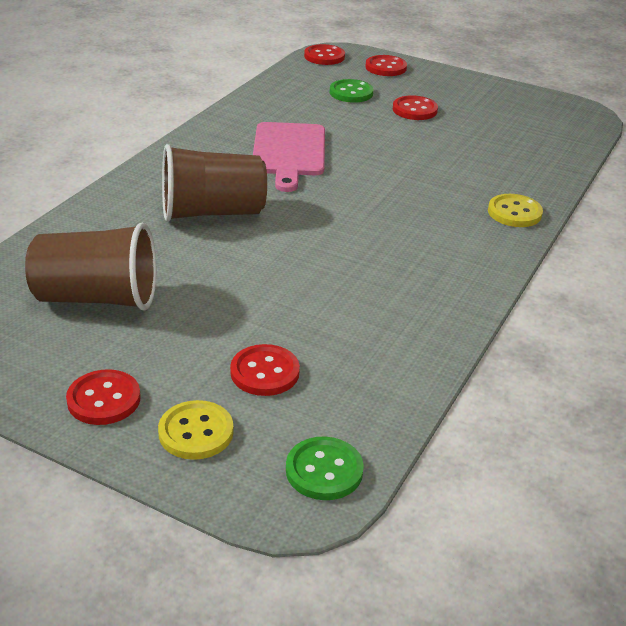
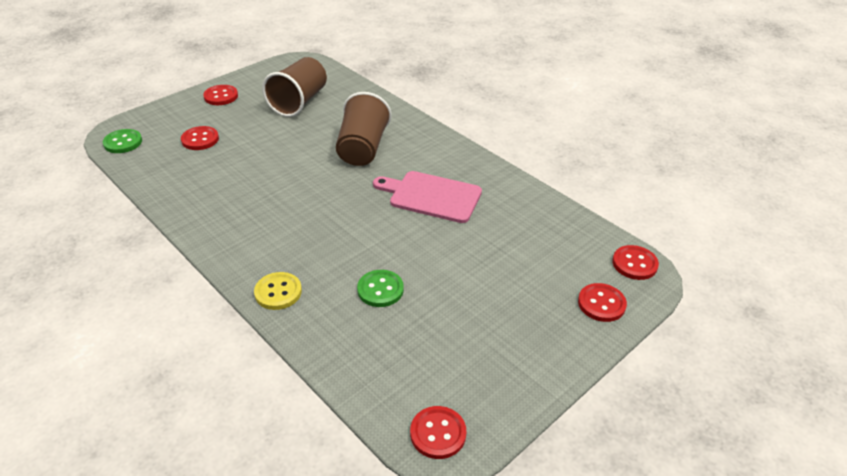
camera: 110 degrees right, 5 degrees up
(196, 432) = (178, 115): yellow button -> none
(351, 93) = (538, 259): green button -> green button (380, 289)
(414, 110) = (489, 293): red button -> red button (438, 433)

